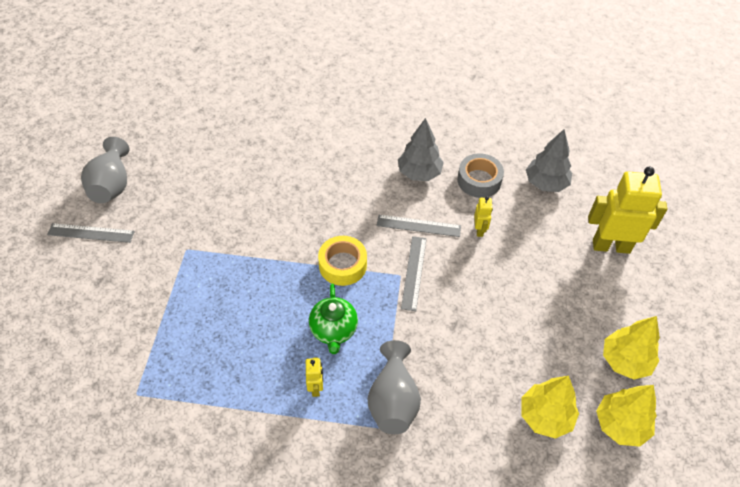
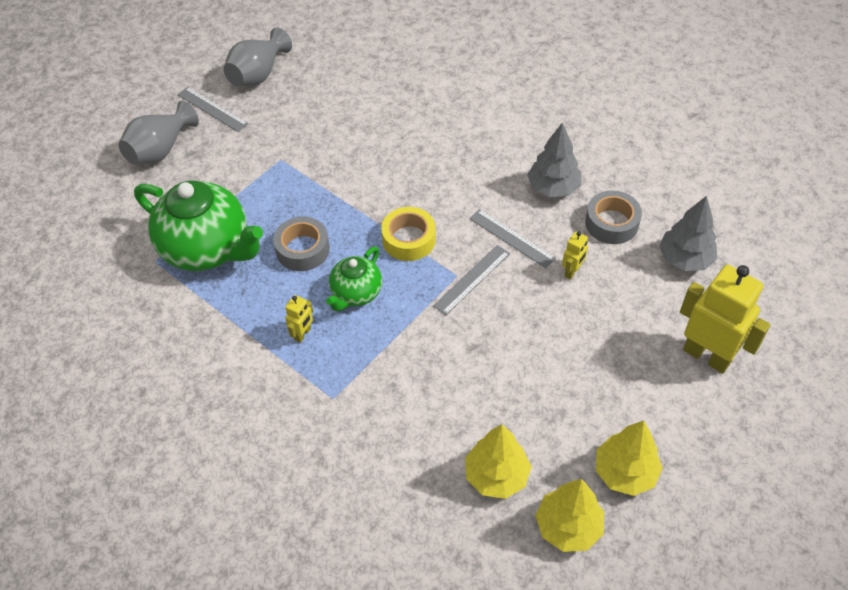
camera: 35 degrees right, 0 degrees up
(177, 358) = (207, 248): none -> green teapot
(262, 316) = (303, 249): none -> grey tape
(393, 400) = (362, 382): grey vase -> grey vase (160, 150)

